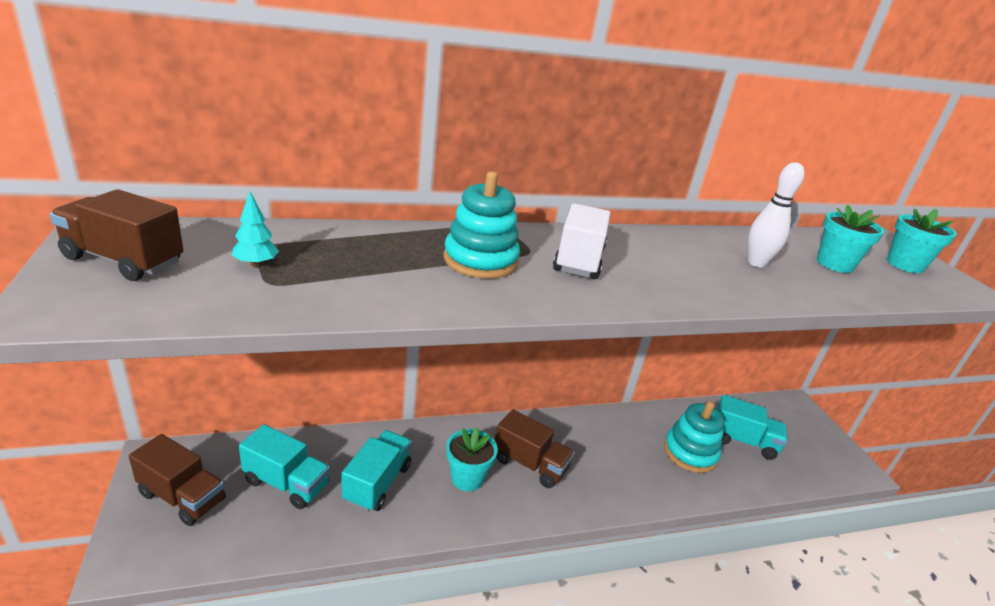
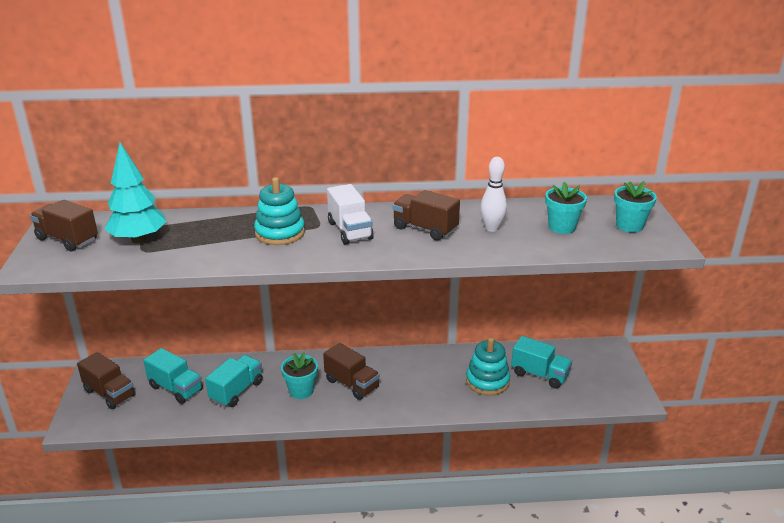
camera: 15 degrees right, 0 degrees up
(256, 264) = (139, 239): turquoise tree -> turquoise tree, size x2.23
(578, 260) = (350, 231): white truck -> white truck turned 135 degrees clockwise
(675, 261) = (425, 229): none -> brown truck

